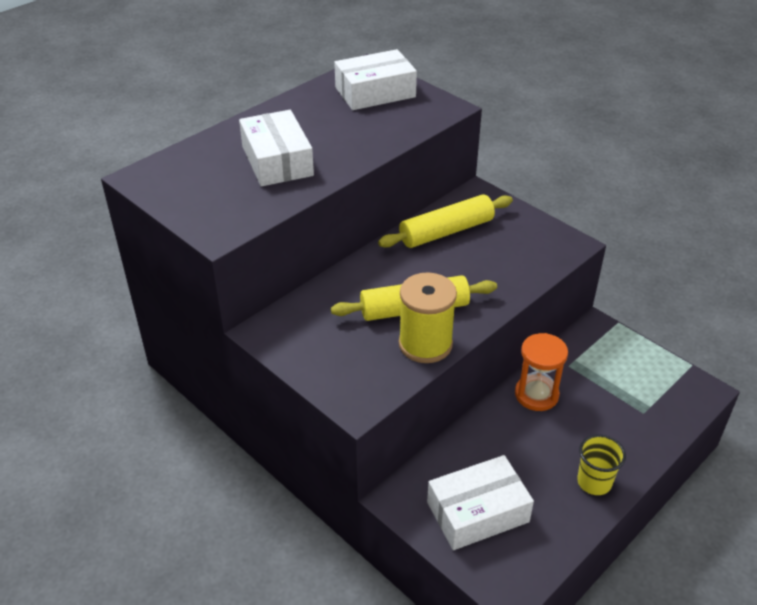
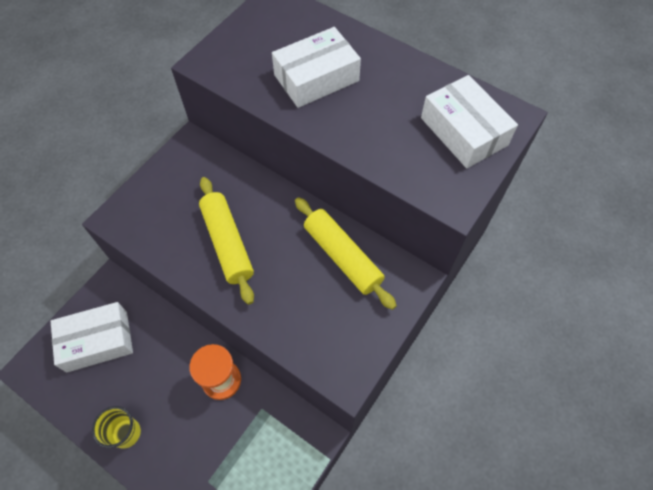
camera: 80 degrees right, 20 degrees up
(425, 344) = (184, 257): yellow spool -> none
(477, 512) = (97, 341): white box -> white box turned 75 degrees counterclockwise

